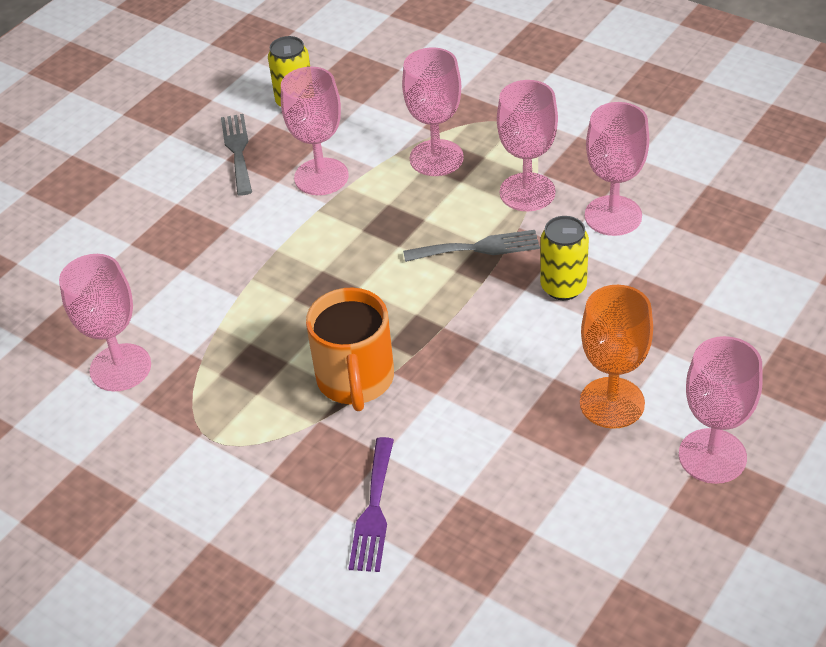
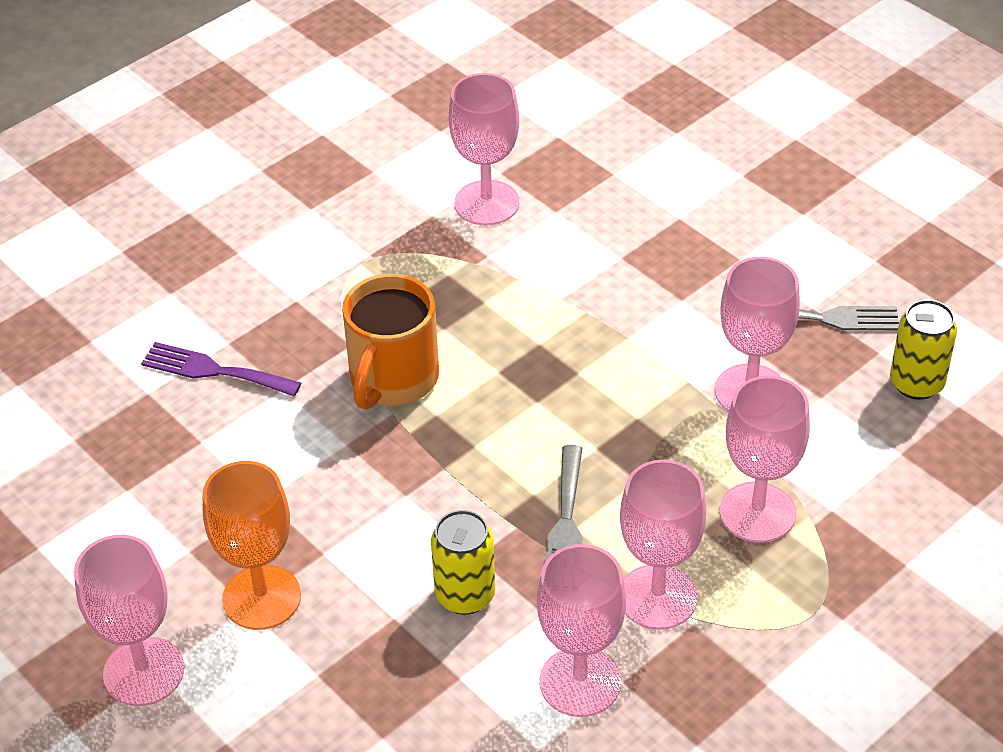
camera: 100 degrees right, 0 degrees up
(355, 380) = (392, 379): orange mug -> orange mug turned 75 degrees counterclockwise

